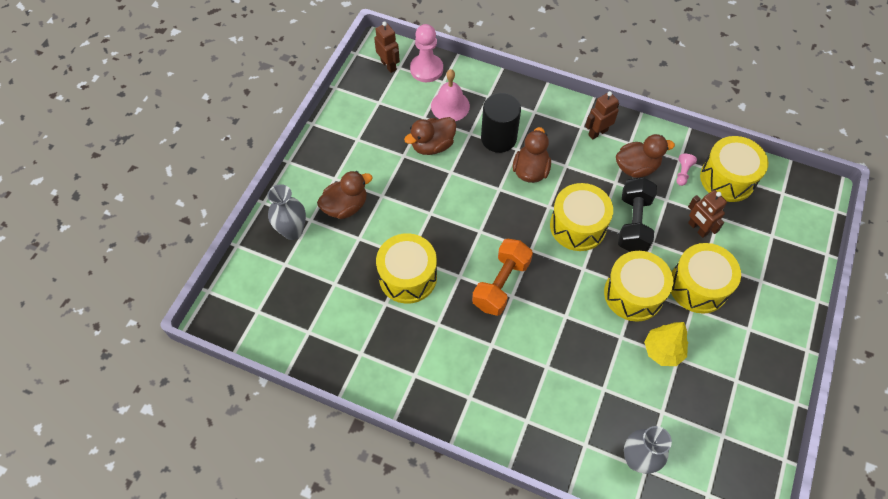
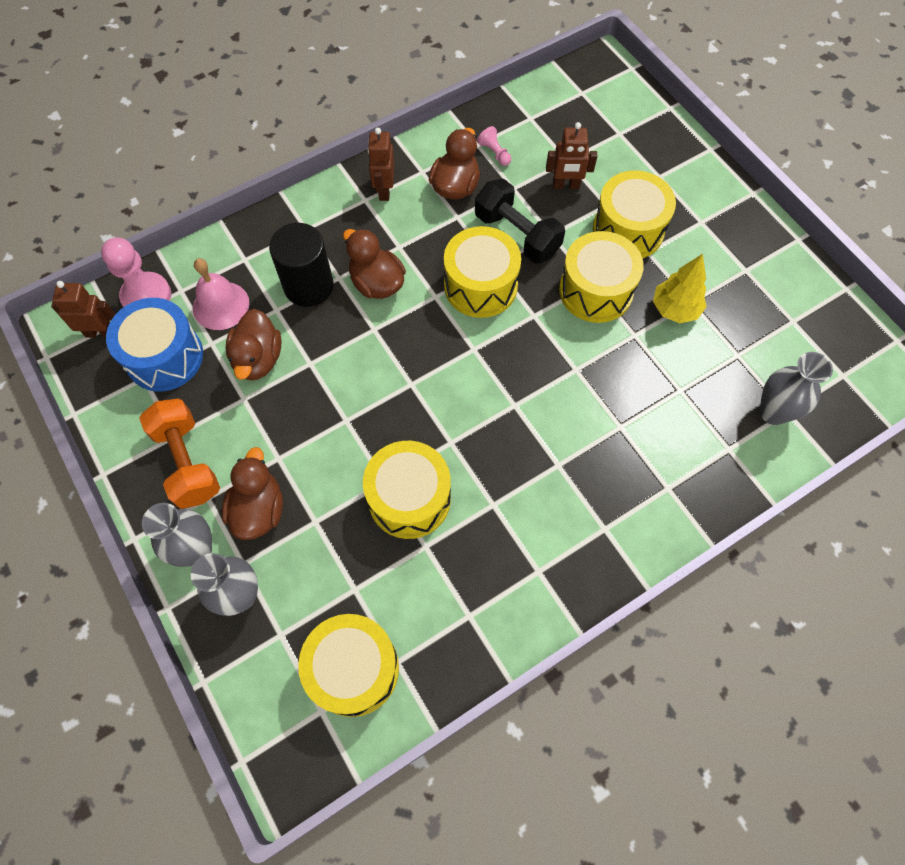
camera: 55 degrees left, 5 degrees up
(302, 194) = (197, 550): none -> grey vase
(398, 102) = (164, 357): none -> blue drum
(501, 284) = (492, 406): orange dumbbell -> orange dumbbell (187, 462)
(727, 178) = (531, 122): yellow drum -> yellow drum (353, 669)

